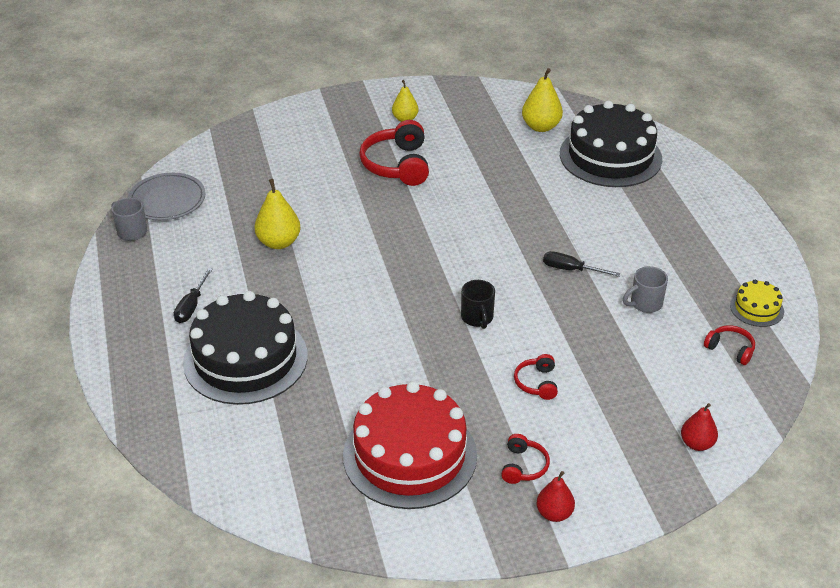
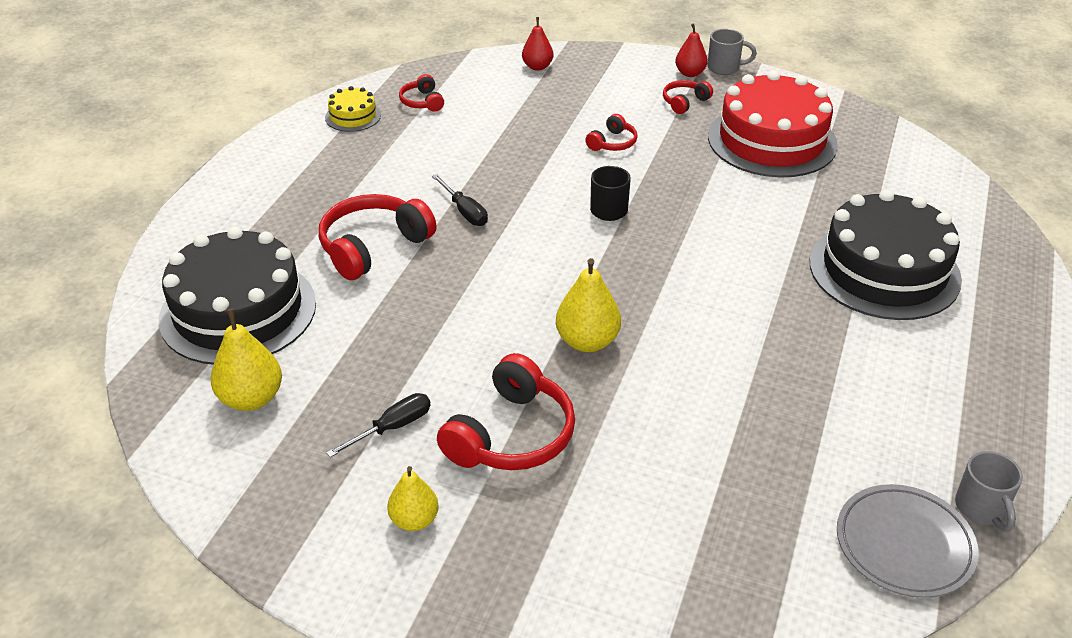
camera: 145 degrees left, 0 degrees up
(191, 306) = (925, 354): black screwdriver -> black screwdriver (392, 427)
(279, 242) = (767, 389): yellow pear -> yellow pear (587, 341)
(593, 220) = (373, 247): none -> red headphones
(645, 304) = (439, 157): grey mug -> grey mug (724, 68)

